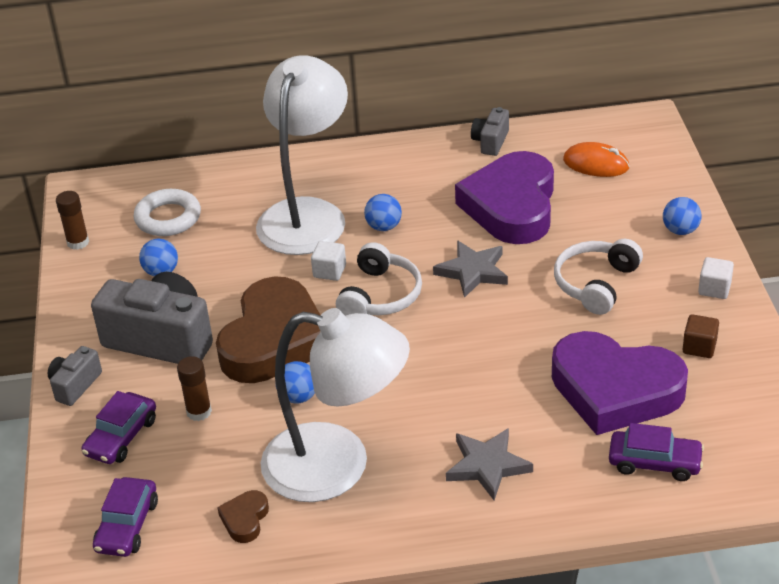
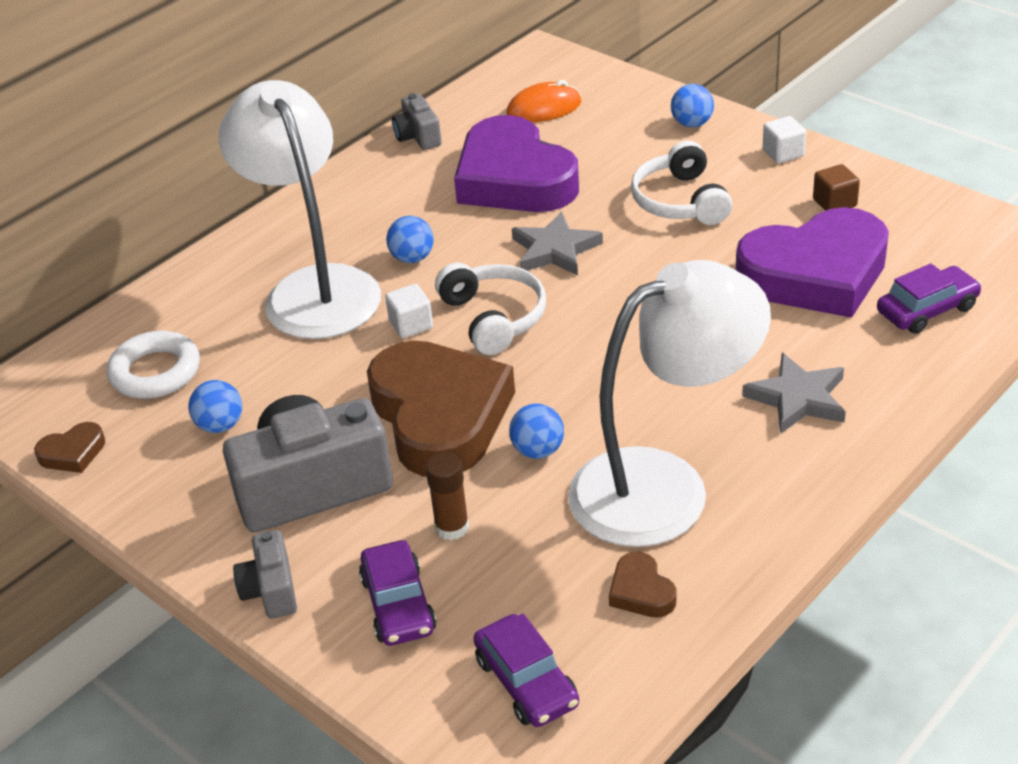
camera: 40 degrees left, 0 degrees up
(78, 242) = (73, 453): brown glue stick -> brown heart

